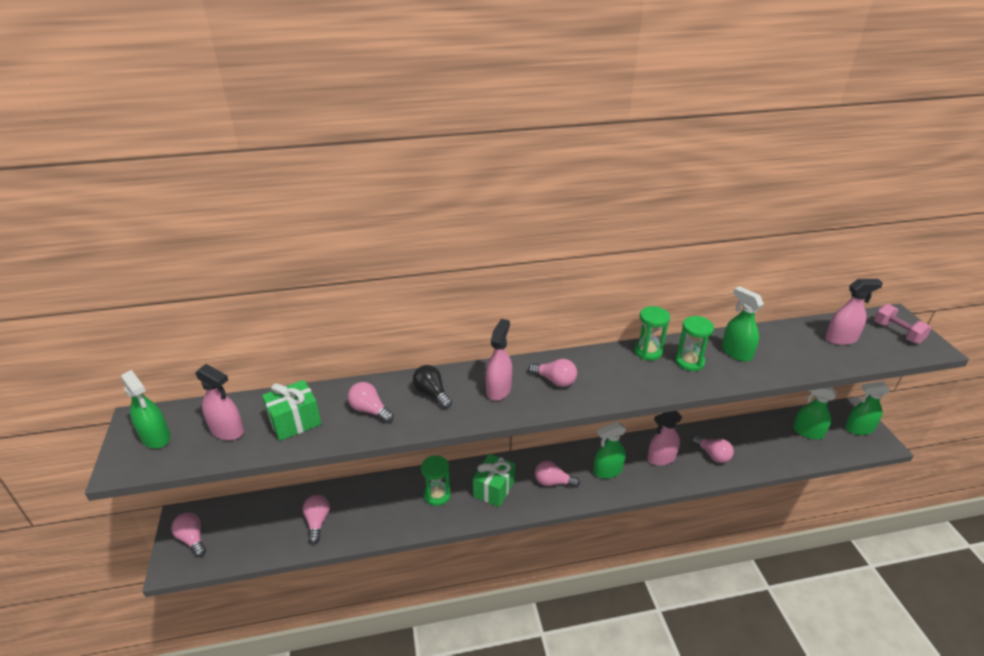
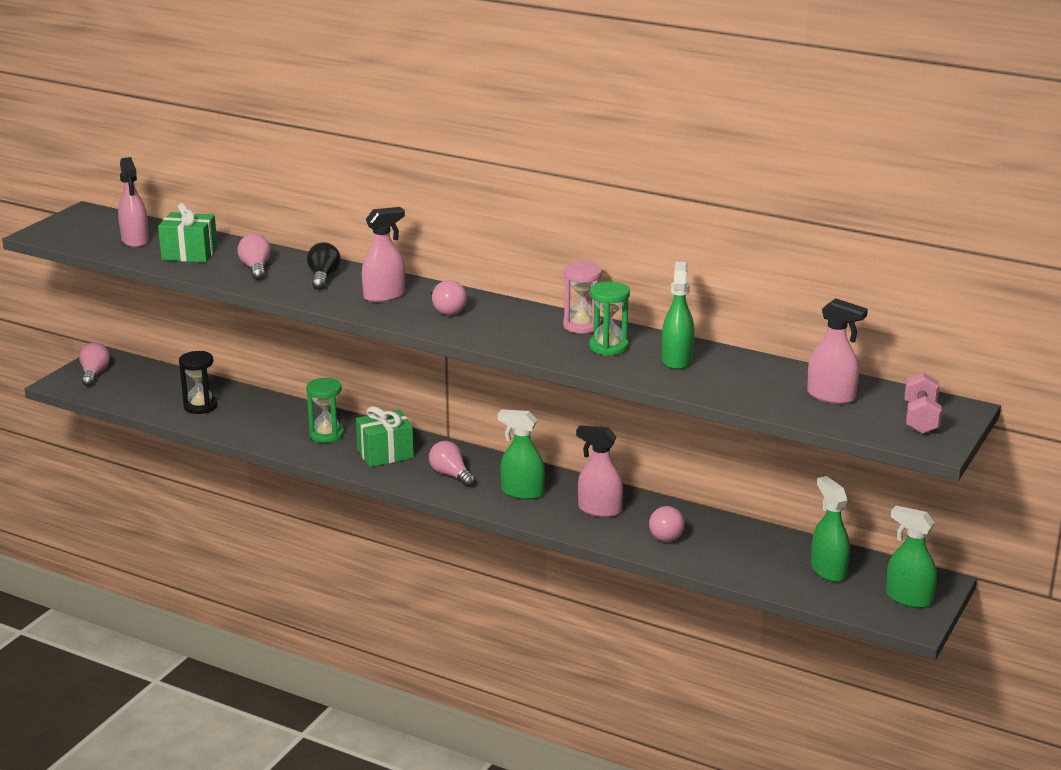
camera: 40 degrees right, 10 degrees down
(156, 437) = (83, 226): green spray bottle -> none
(317, 522) = (200, 406): pink light bulb -> black hourglass
(648, 351) = (582, 325): green hourglass -> pink hourglass

